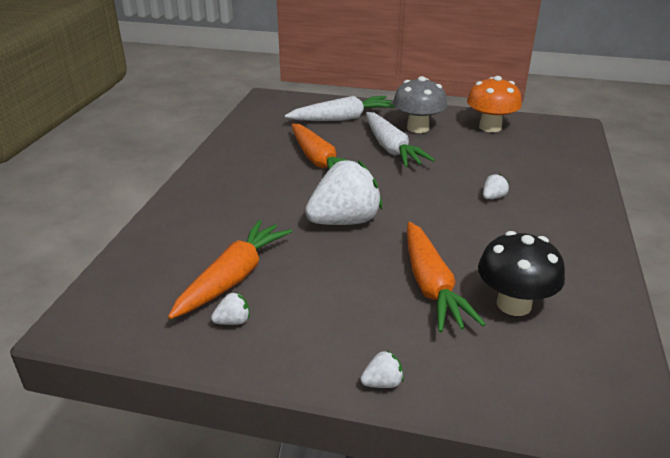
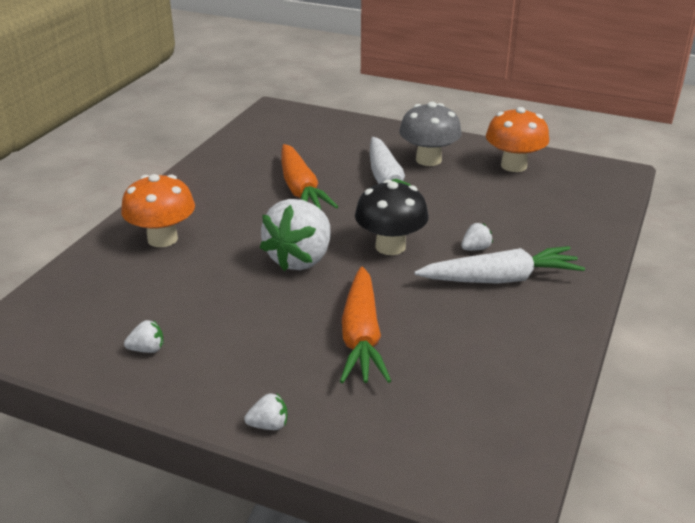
camera: 10 degrees right, 0 degrees up
(209, 215) = (162, 239): none -> orange mushroom
(234, 277) = (163, 306): orange carrot -> none
(343, 118) = (348, 141): white carrot -> white carrot (501, 279)
(344, 221) = (300, 259): white strawberry -> white strawberry turned 135 degrees clockwise
(514, 304) = (440, 365): black mushroom -> black mushroom (390, 246)

